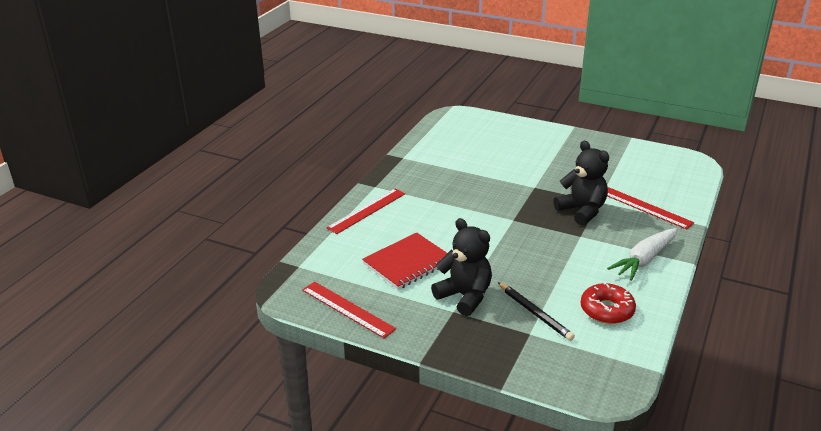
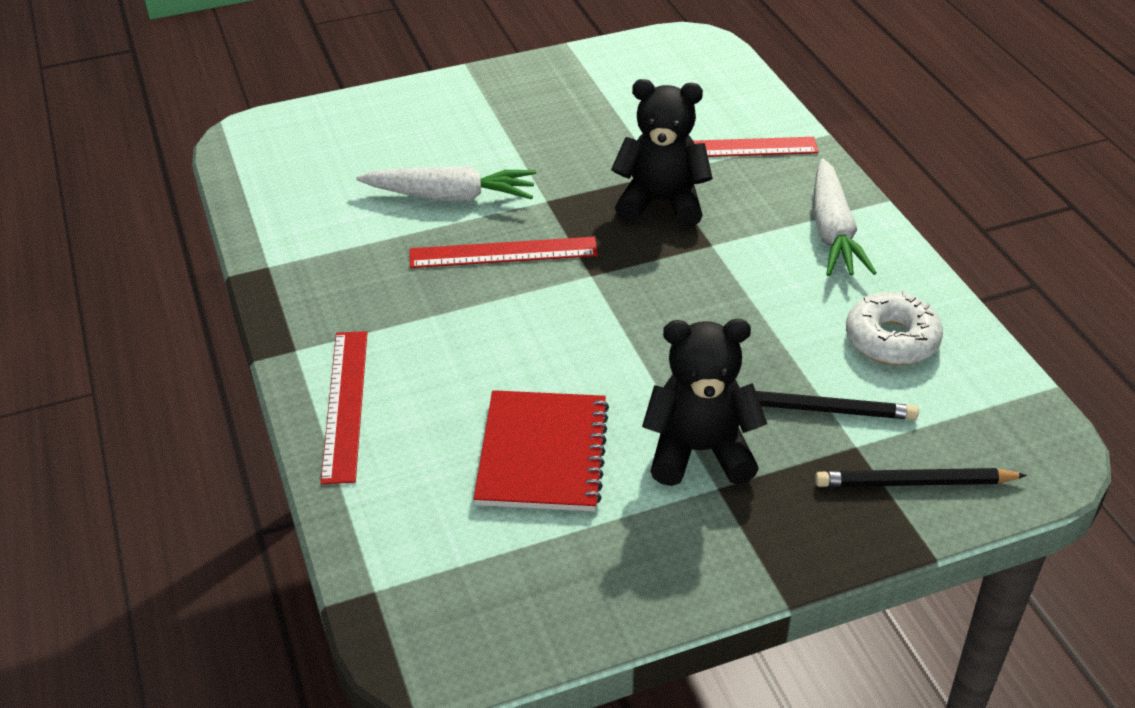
camera: 45 degrees left, 10 degrees up
(347, 309) = (566, 605): red ruler -> red ruler (503, 253)
(499, 168) = (451, 196): none -> white carrot
(534, 360) = (914, 483): none -> black pencil
(607, 310) = (891, 339): red donut -> white donut

